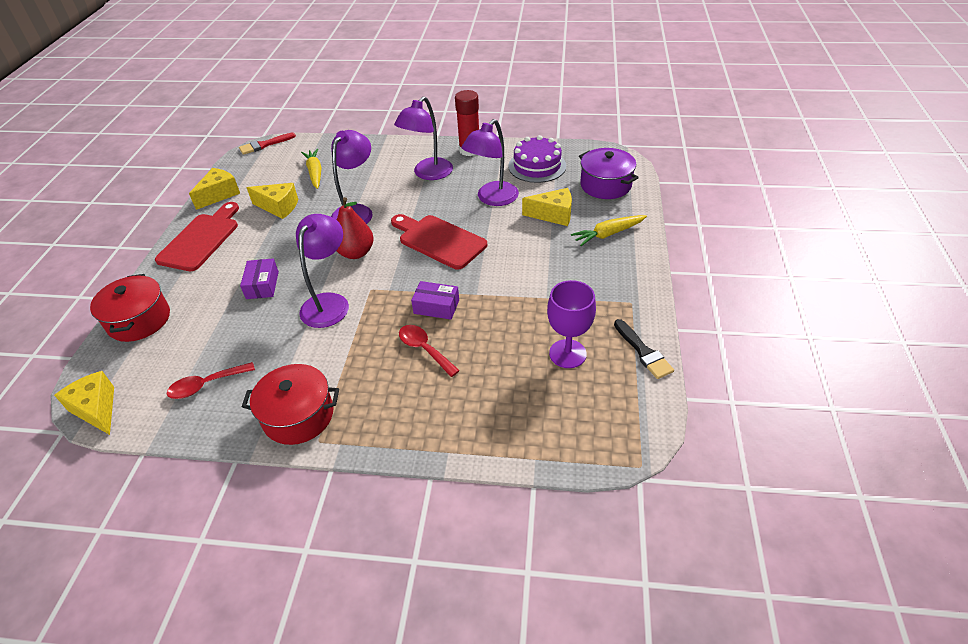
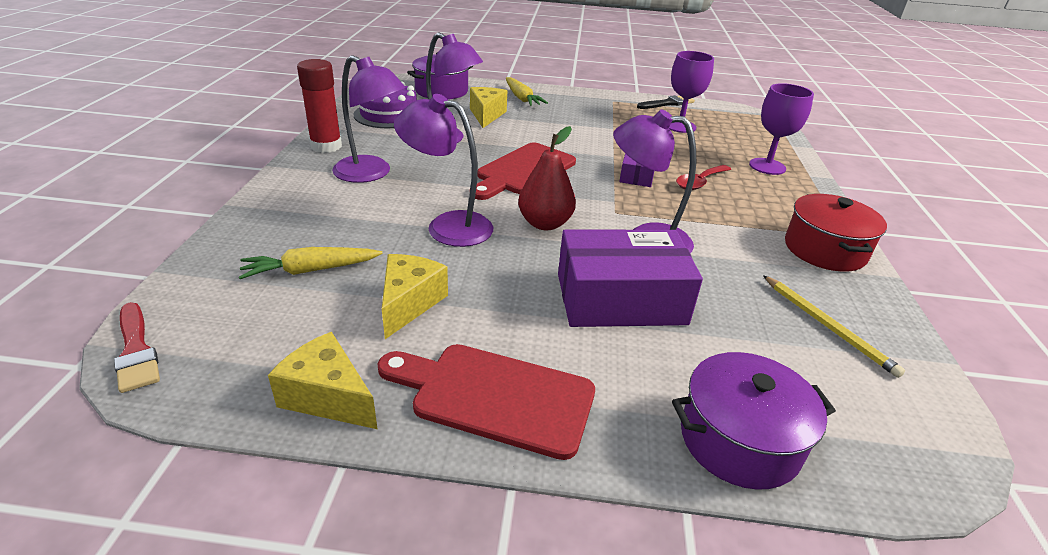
camera: 95 degrees left, 10 degrees down
(96, 409) = (943, 442): yellow cheese -> none
(139, 320) = (739, 440): red pot -> purple pot
(206, 385) = (827, 326): red spoon -> yellow pencil
(262, 285) = (620, 299): purple box -> purple box, size x1.97
(467, 415) = (767, 166): none -> purple goblet

